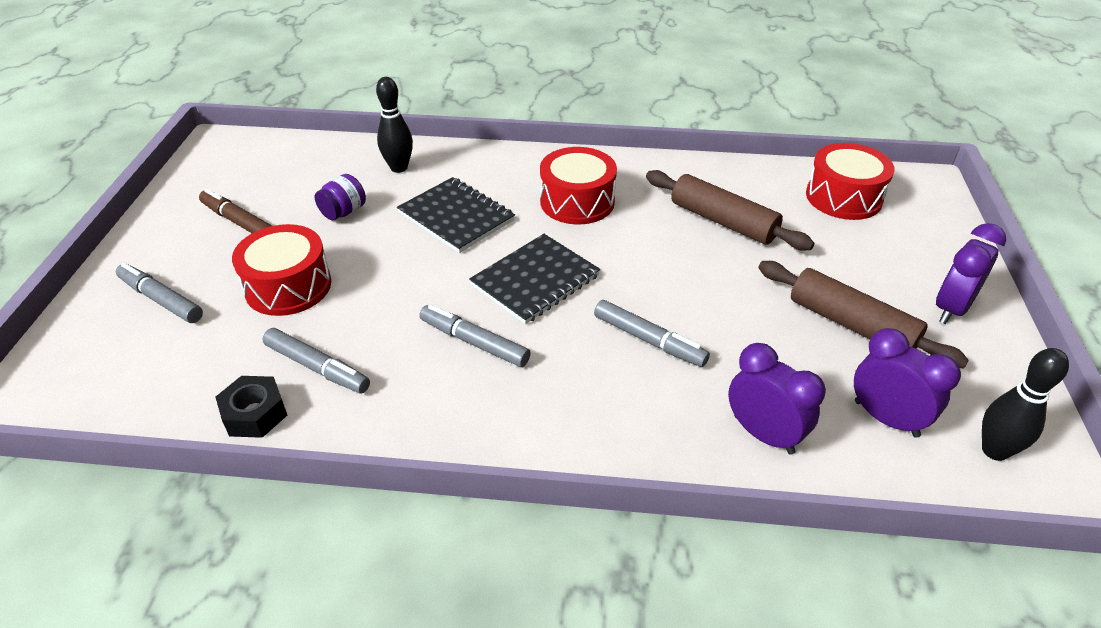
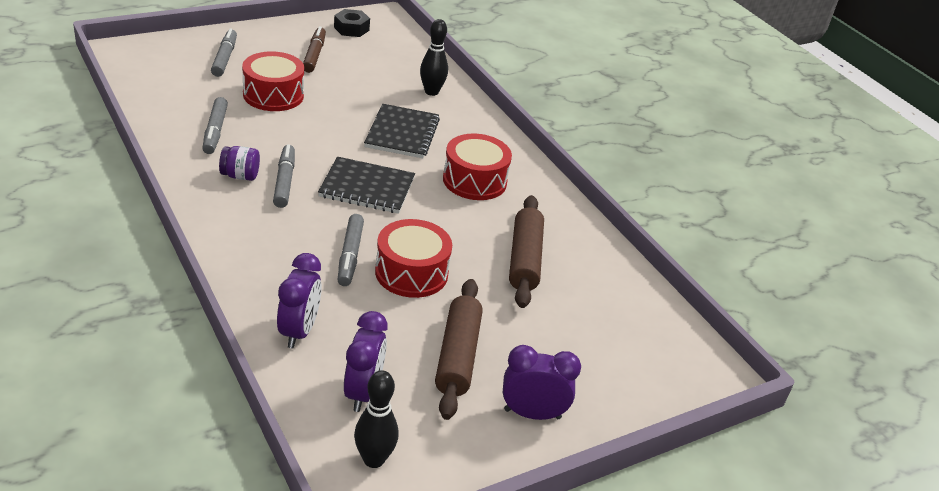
camera: 50 degrees right, 5 degrees down
(255, 414) = (164, 124): black nut -> black nut (351, 29)
(344, 212) = (362, 88): purple jar -> purple jar (240, 176)
(843, 197) = (632, 322): red drum -> red drum (411, 273)

